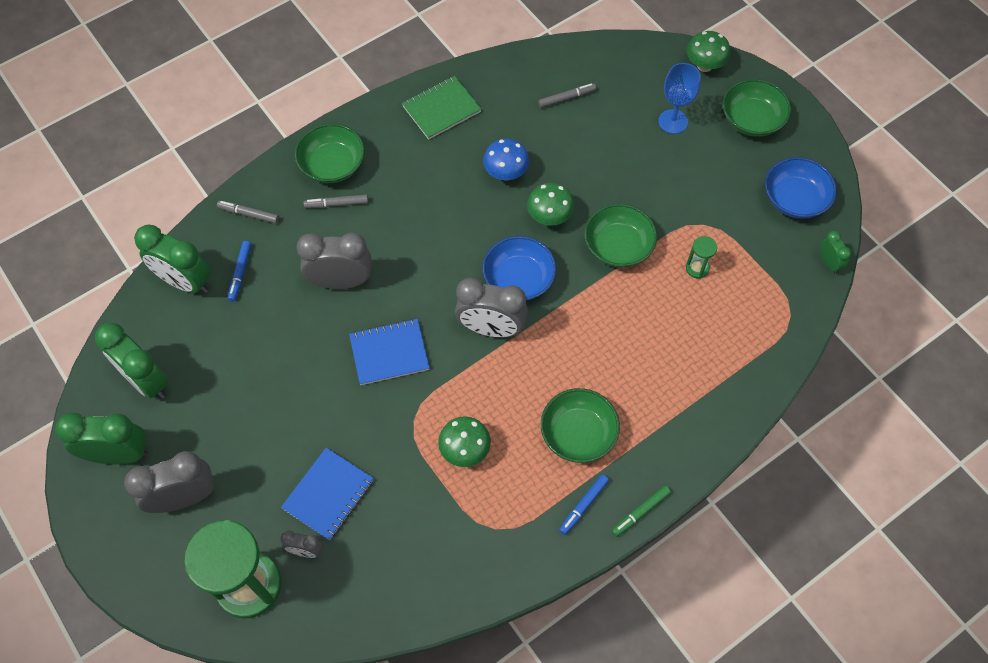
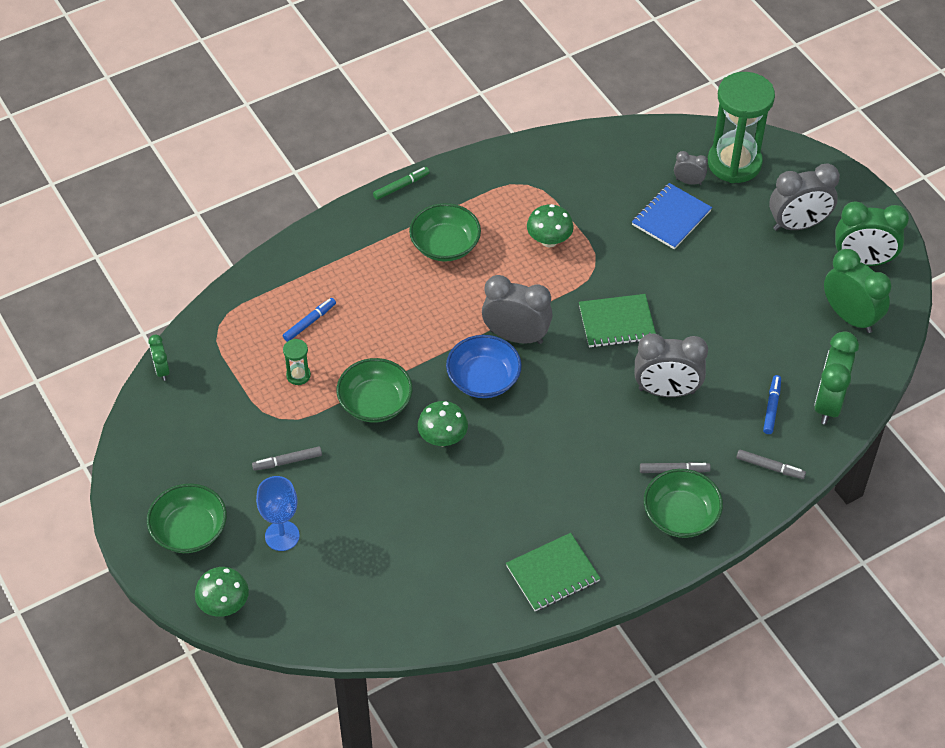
camera: 175 degrees left, 10 degrees down
(185, 282) = (828, 403): green clock -> green clock turned 105 degrees counterclockwise
(389, 353) = (617, 322): blue notebook -> green notebook
(506, 173) = (484, 490): blue mushroom -> none
(566, 98) = (401, 575): grey marker -> grey marker (287, 461)
(583, 505) = (449, 194): blue marker -> blue marker (309, 322)
(795, 199) = (173, 436): blue bowl -> none

